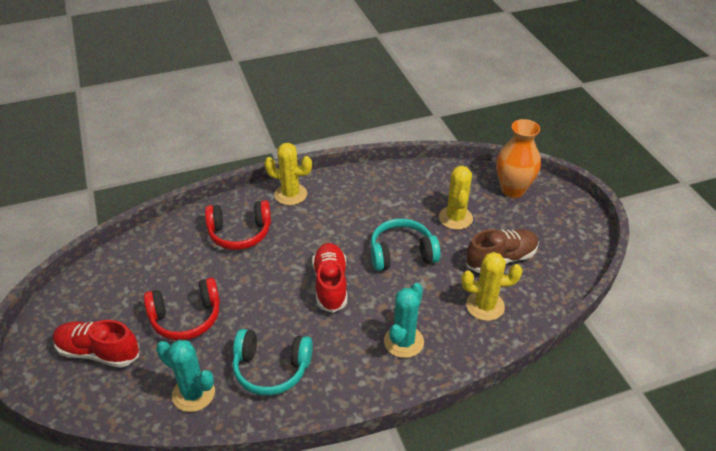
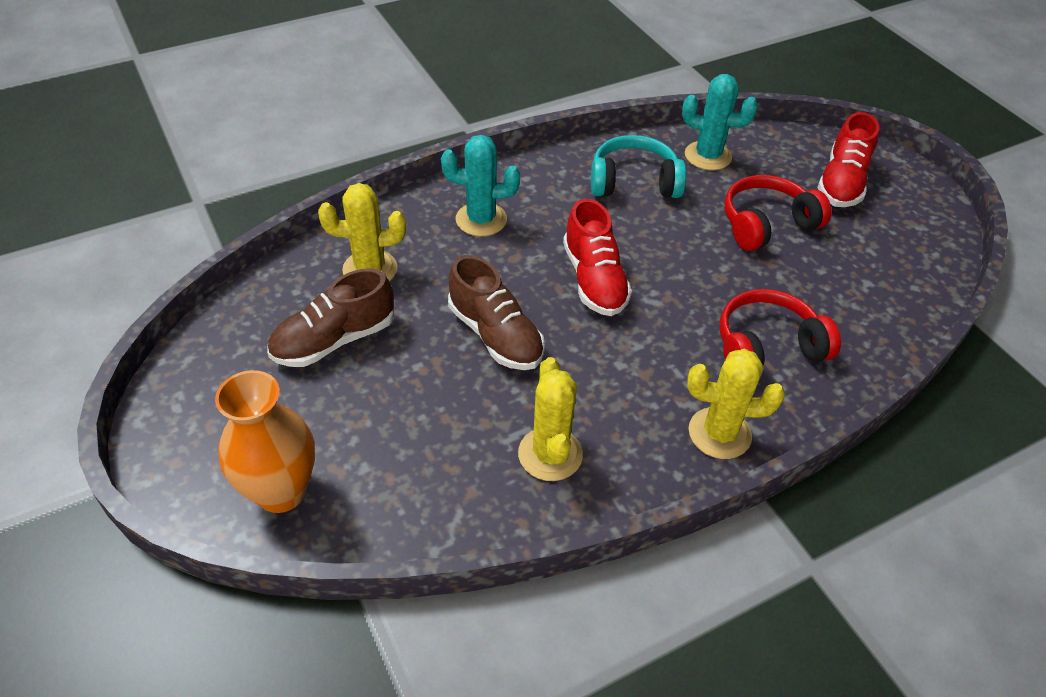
camera: 170 degrees right, 5 degrees up
(98, 352) = (841, 183): red shoe -> red shoe turned 105 degrees clockwise
(401, 254) = (495, 335): turquoise headphones -> brown shoe
(403, 341) = (481, 219): turquoise cactus -> turquoise cactus turned 75 degrees clockwise
(455, 218) = (404, 411): yellow cactus -> yellow cactus (550, 454)

